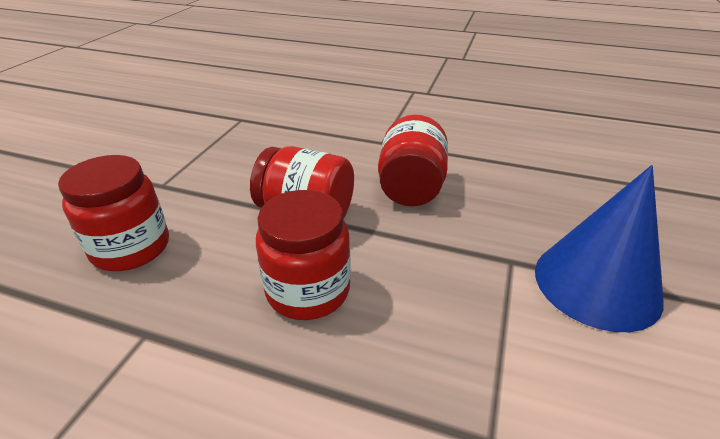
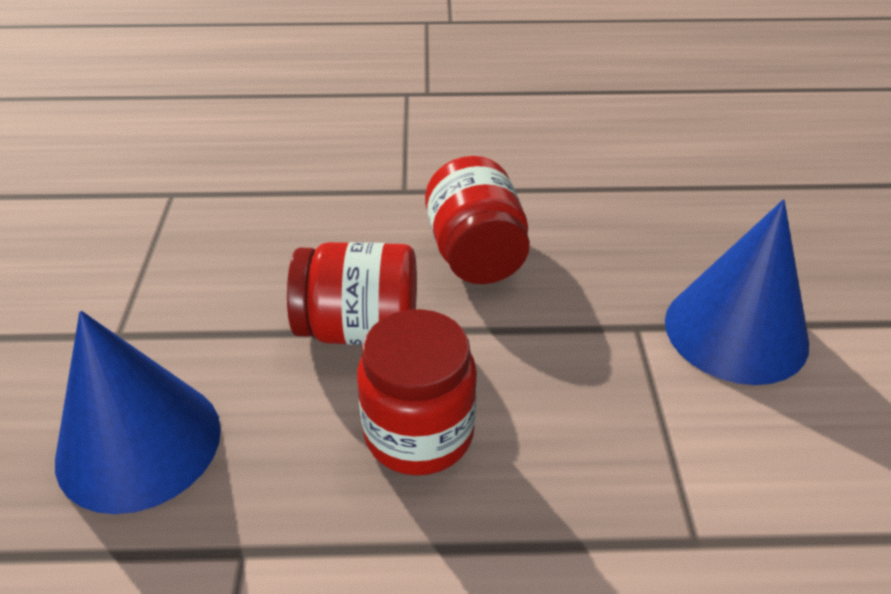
camera: 20 degrees left, 5 degrees up
(131, 248) = (139, 443): red jar -> blue cone

